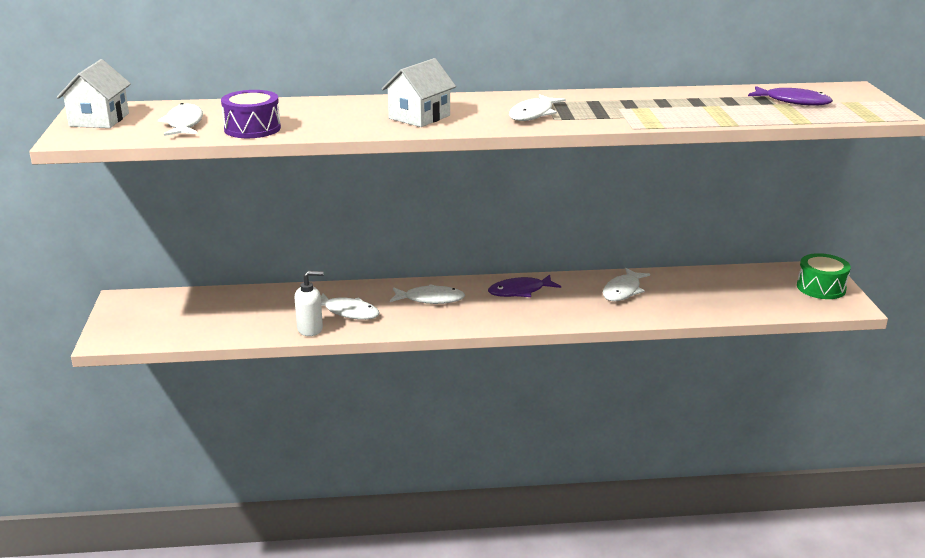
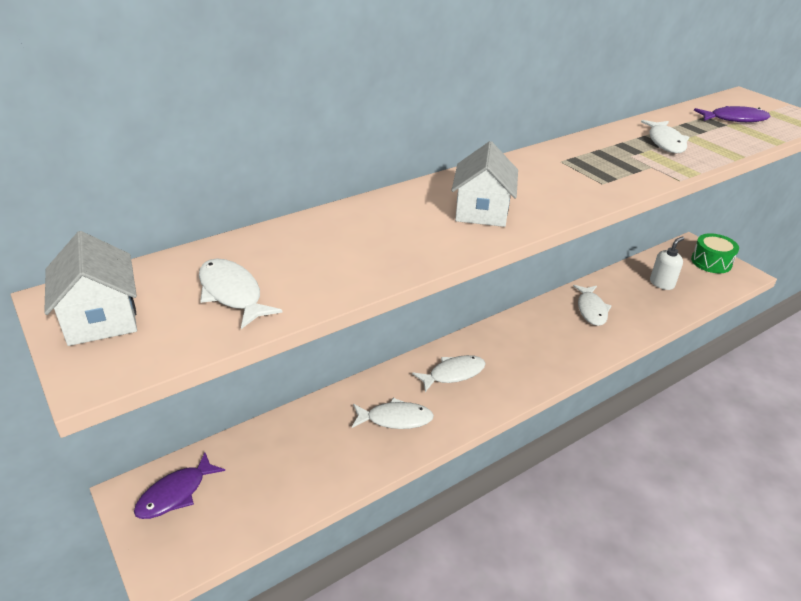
camera: 30 degrees left, 10 degrees up
(252, 129) = (329, 279): purple drum -> none
(310, 329) = (380, 457): white soap dispenser -> white soap dispenser (662, 283)
(520, 291) = (516, 337): purple fish -> purple fish (175, 493)
(533, 114) = (576, 181): white fish -> white fish (665, 142)

